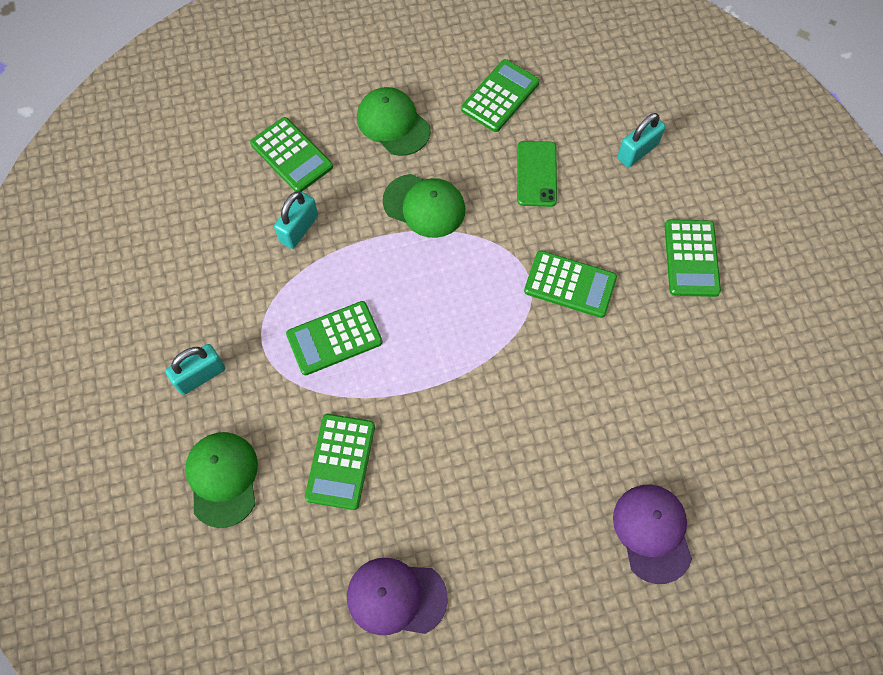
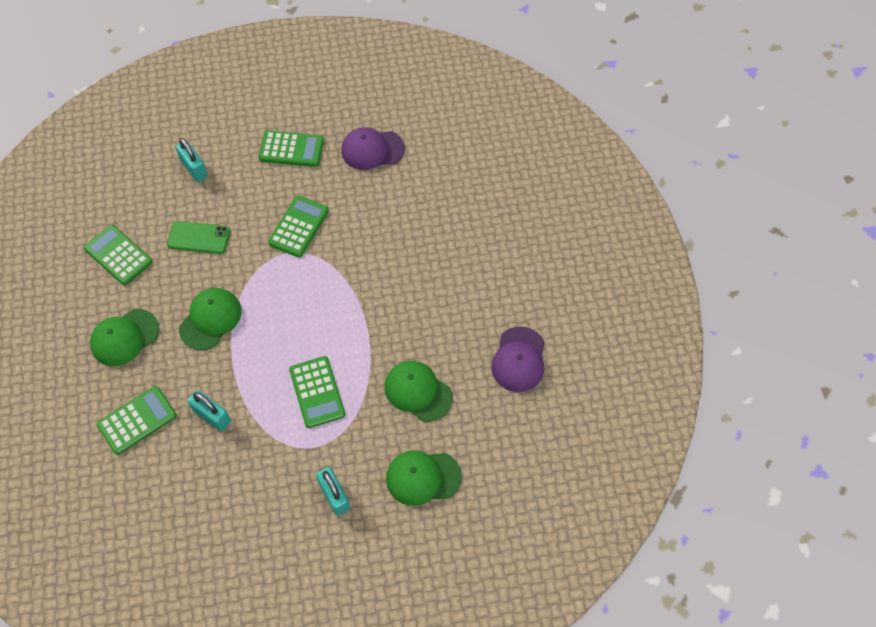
camera: 85 degrees left, 5 degrees down
(341, 461) = (418, 391): green calculator -> green cap
(652, 533) = (486, 202): purple cap -> purple cap (372, 150)

